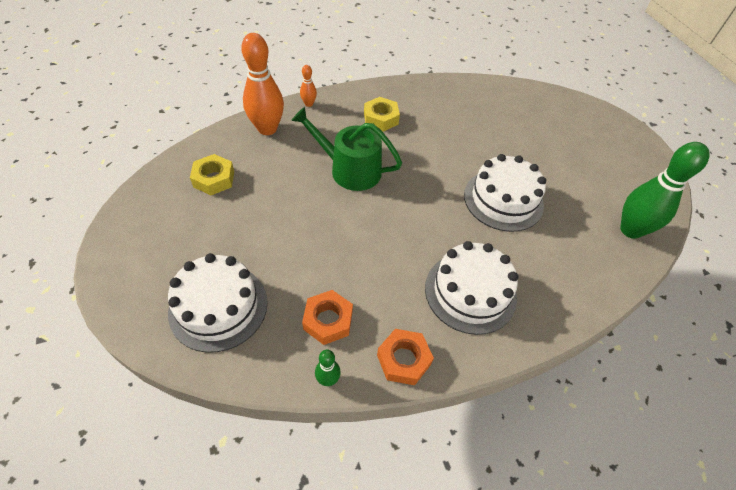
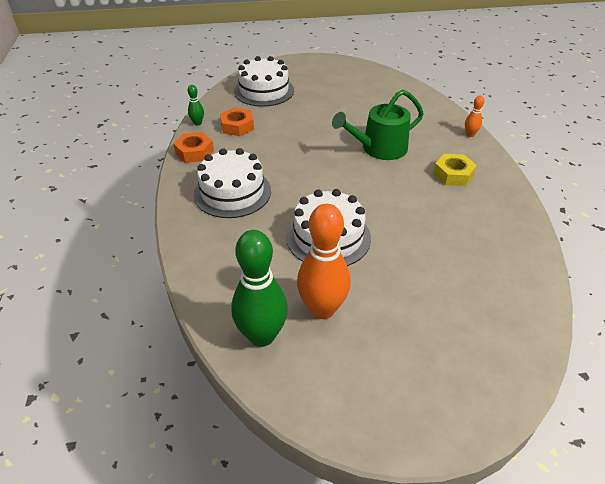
camera: 105 degrees right, 10 degrees down
(214, 179) = (373, 90): yellow nut -> none
(267, 129) = (431, 112): orange bowling pin -> orange bowling pin (322, 309)
(349, 169) = (379, 148): green watering can -> green watering can turned 150 degrees counterclockwise

